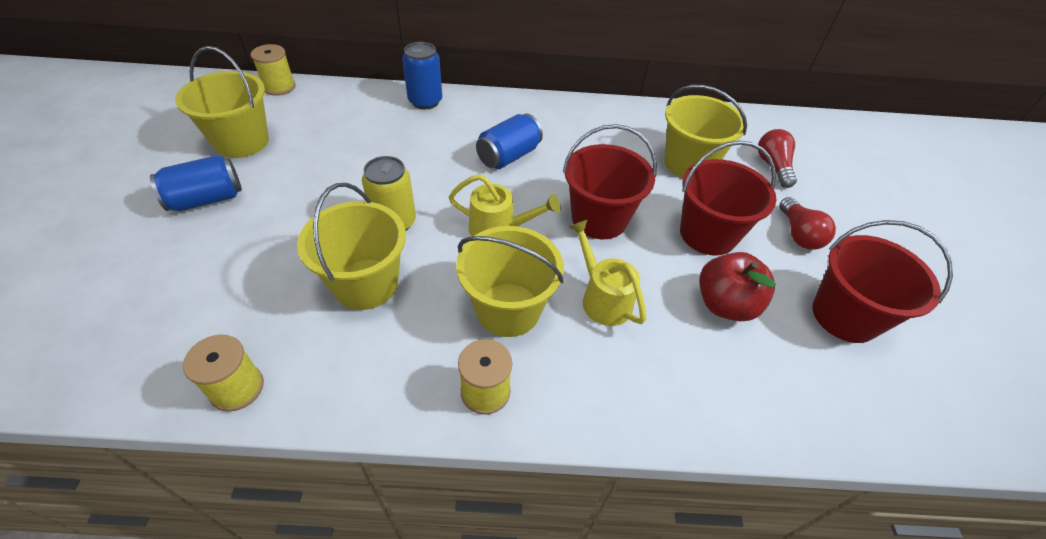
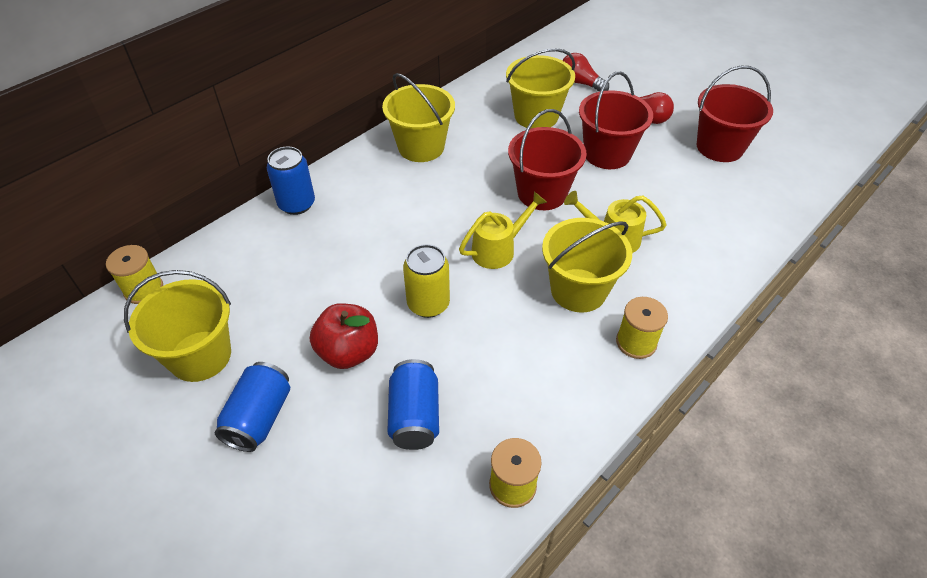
camera: 45 degrees left, 0 degrees up
(366, 284) = (479, 356): yellow bucket -> yellow bucket (421, 147)
(508, 156) = (425, 197): blue can -> blue can (414, 416)
(725, 304) = (668, 188): red apple -> red apple (348, 352)

